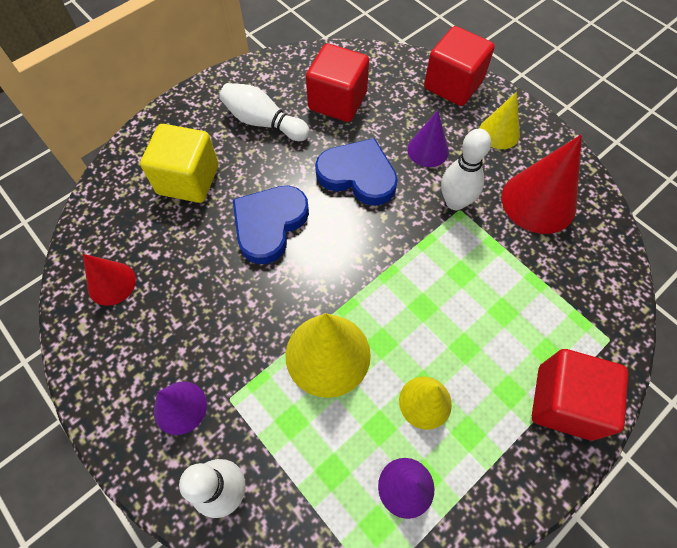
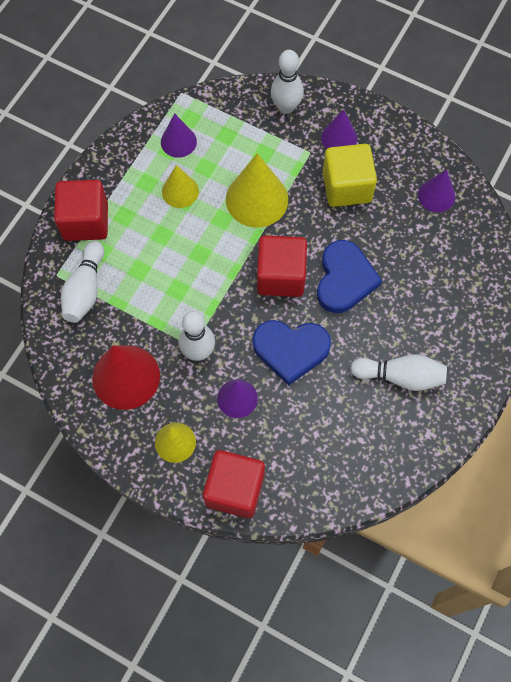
camera: 160 degrees right, 5 degrees up
(111, 283) = (436, 195): red cone -> purple cone
(188, 180) = (432, 296): yellow cube -> yellow cube (346, 187)
(337, 101) = (342, 426): red cube -> red cube (281, 276)
(574, 309) = (85, 289): none -> white bowling pin

